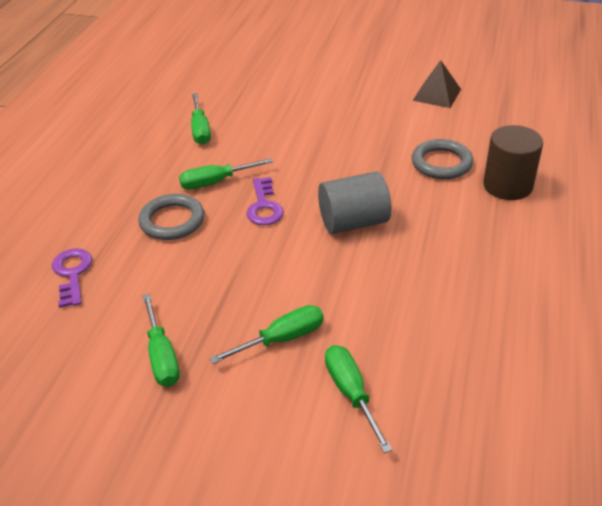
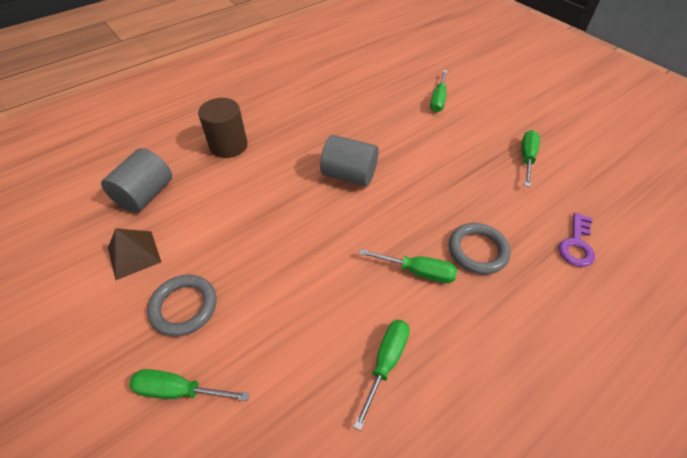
camera: 145 degrees left, 10 degrees up
(264, 206) = (397, 222): purple key -> none
(281, 339) = (453, 134): green screwdriver -> green screwdriver (179, 390)
(441, 163) = (238, 184): grey ring -> grey ring (184, 307)
(498, 121) = (146, 195): none -> grey cylinder

